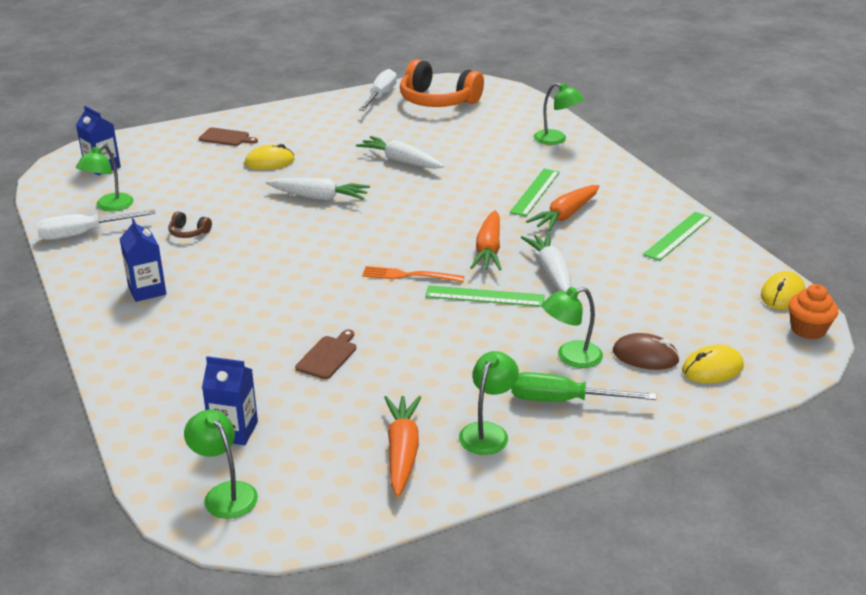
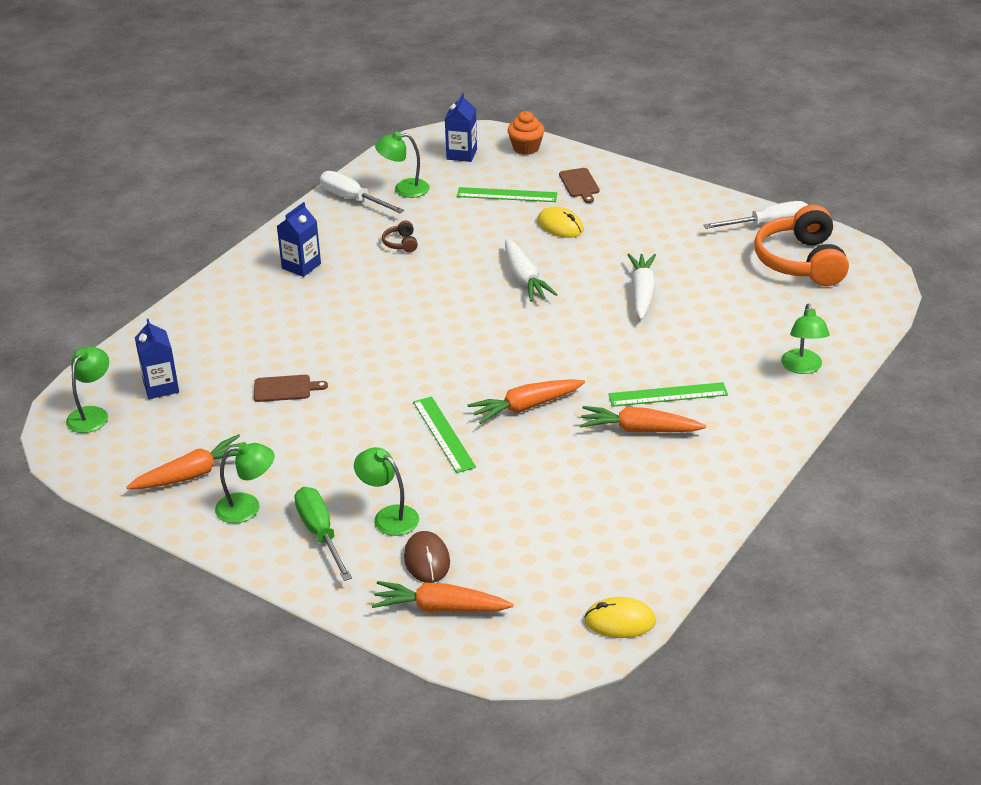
camera: 60 degrees right, 5 degrees up
(408, 275) = (439, 380): orange fork -> none
(551, 272) = (520, 458): white carrot -> none
(677, 236) = (672, 516): green ruler -> green ruler (507, 195)
(712, 368) = (440, 608): yellow mouse -> orange carrot
(808, 330) = (565, 656): orange cupcake -> orange cupcake (526, 148)

